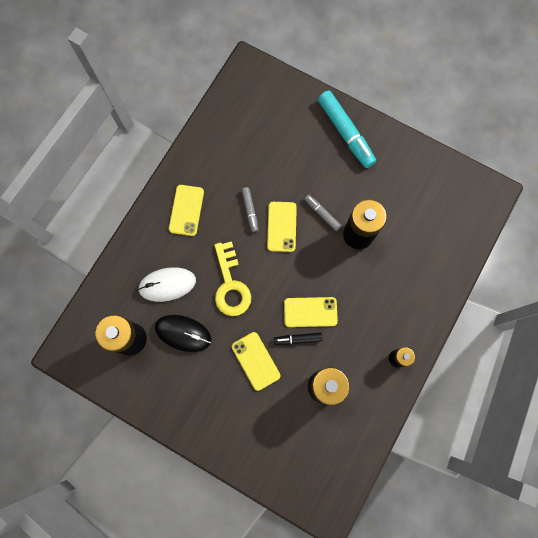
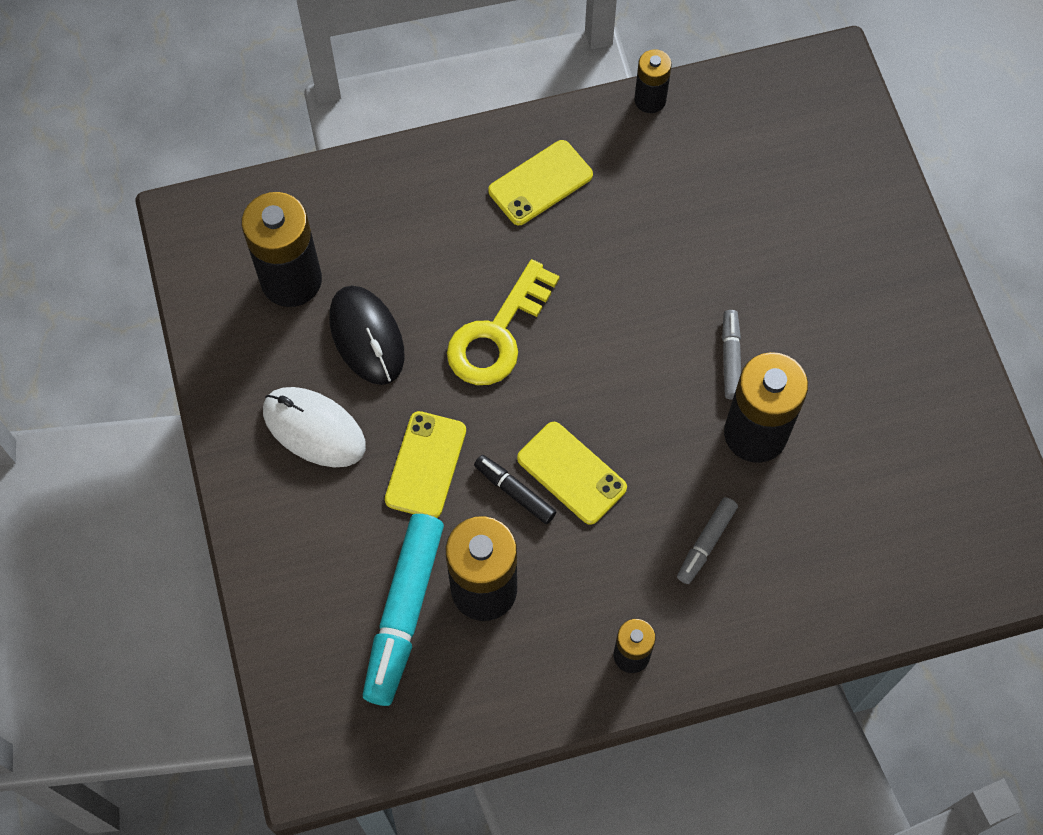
camera: 45 degrees right, 10 degrees down
(167, 284) = (412, 256): white mouse -> white mouse (314, 429)
(194, 139) = (650, 100): none -> black battery
(250, 211) = (629, 261): grey marker -> grey marker (706, 543)
(282, 226) = (652, 323): yellow phone -> none
(345, 133) = (885, 279): turquoise marker -> turquoise marker (403, 613)

